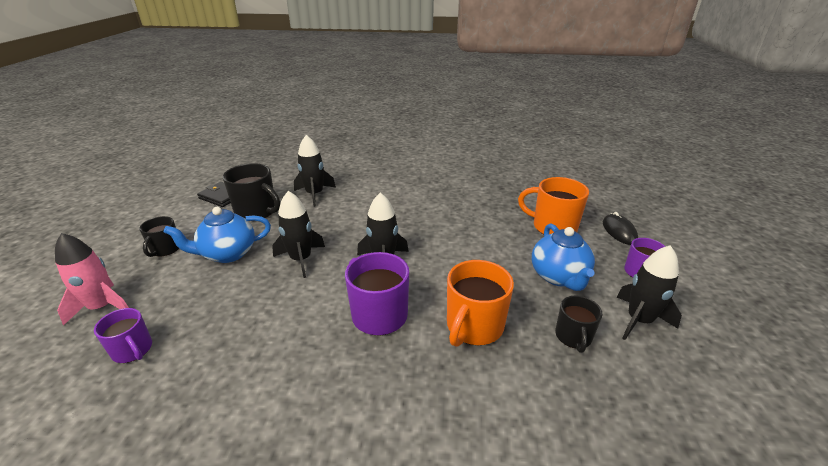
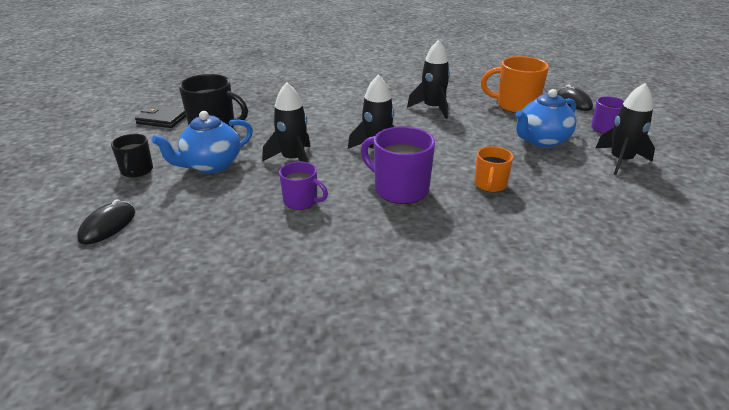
camera: 15 degrees left, 0 degrees up
(102, 307) = (108, 226): pink rocket -> black mouse
(133, 350) = (174, 252): purple mug -> purple mug (301, 201)
(315, 194) = (266, 106): black rocket -> black rocket (432, 108)
(474, 327) = (490, 185): orange mug -> orange mug, size x0.61
(559, 277) = (541, 140): blue teapot -> blue teapot turned 75 degrees clockwise
(573, 337) = (575, 179): black mug -> none

